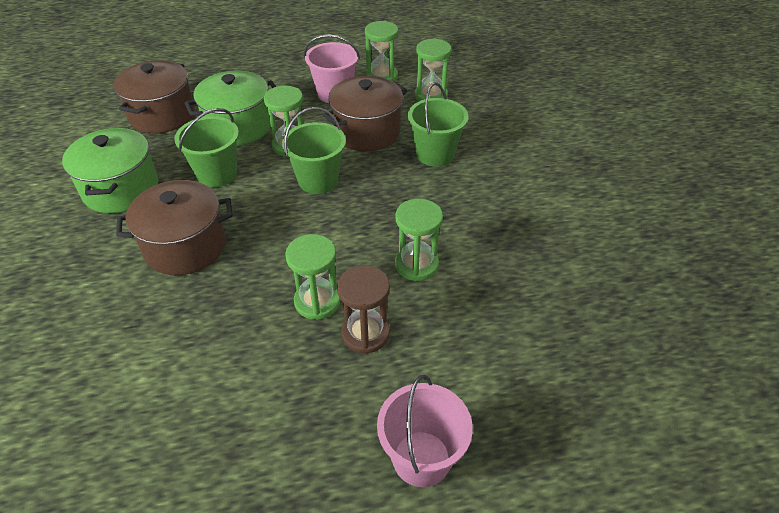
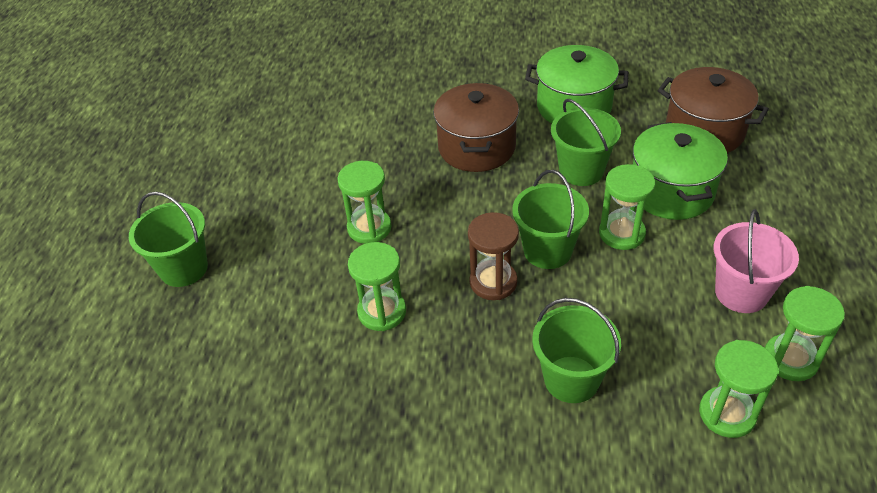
camera: 110 degrees right, 0 degrees up
(365, 333) = (316, 255): brown hourglass -> brown hourglass (493, 282)
(366, 132) = (638, 313): brown pot -> none
(421, 458) = (184, 268): pink bucket -> green bucket

